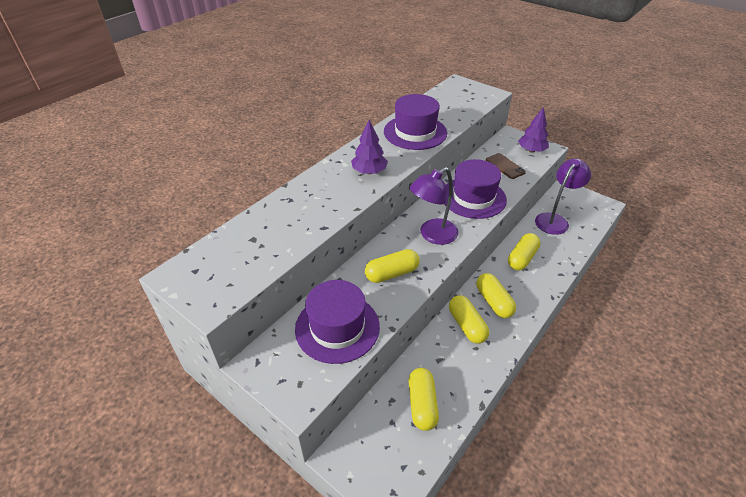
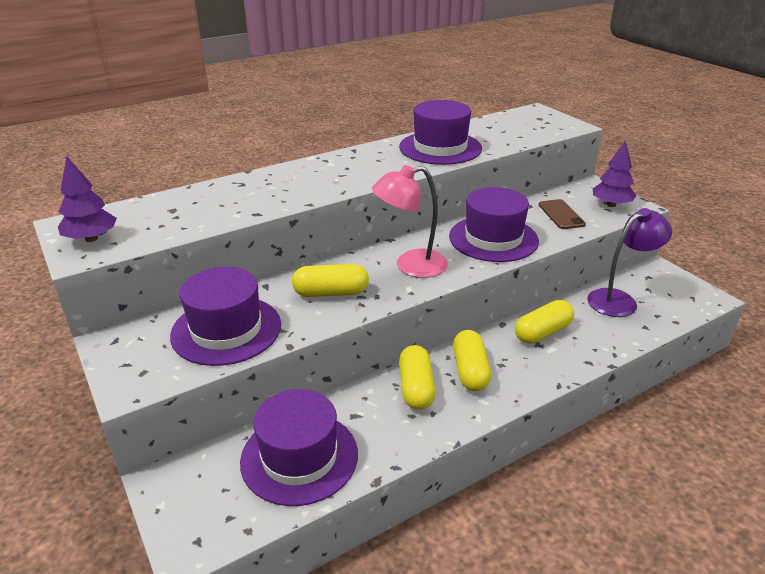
camera: 20 degrees right, 10 degrees down
(369, 172) = (353, 174): purple tree -> purple tree (91, 239)
(422, 404) = (299, 457): yellow capsule -> purple hat
(432, 235) = (410, 266): purple lamp -> pink lamp

